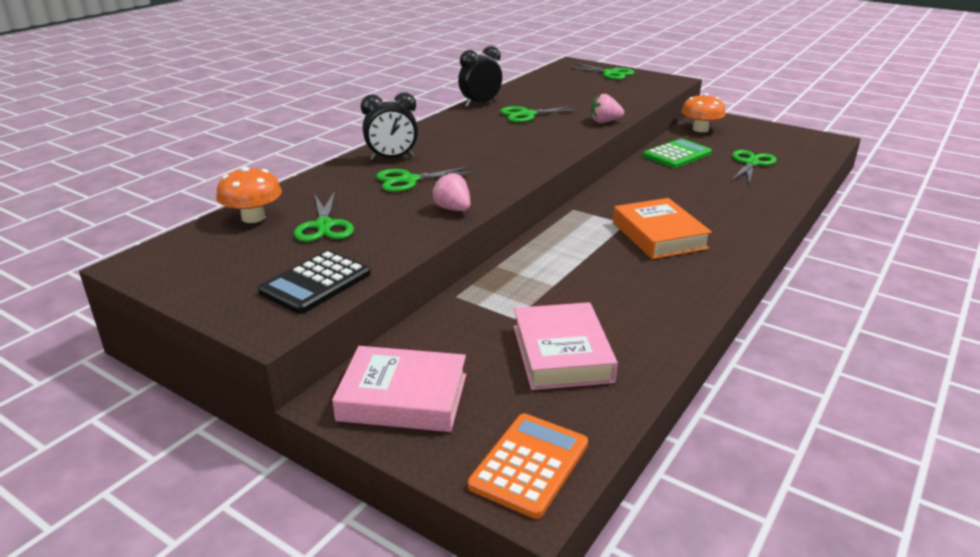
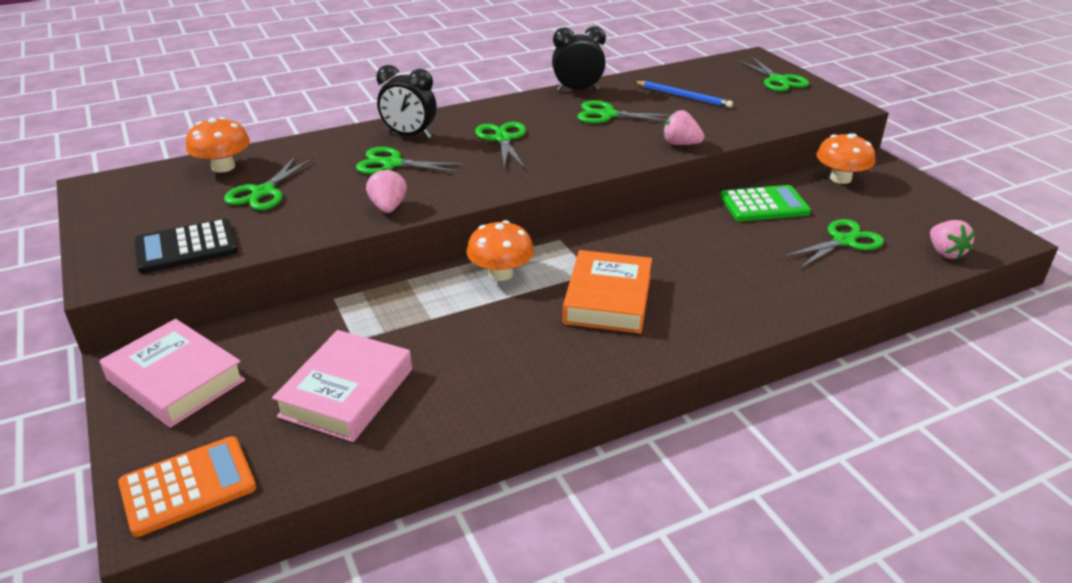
camera: 30 degrees right, 5 degrees up
(473, 145) = (503, 139): none -> green scissors
(562, 94) = (683, 96): none -> blue pencil
(563, 241) = (501, 273): none -> orange mushroom
(812, 155) = (945, 252): none -> pink strawberry

